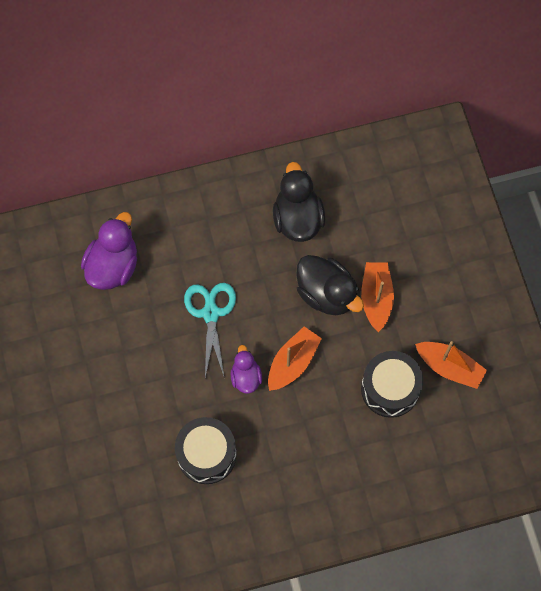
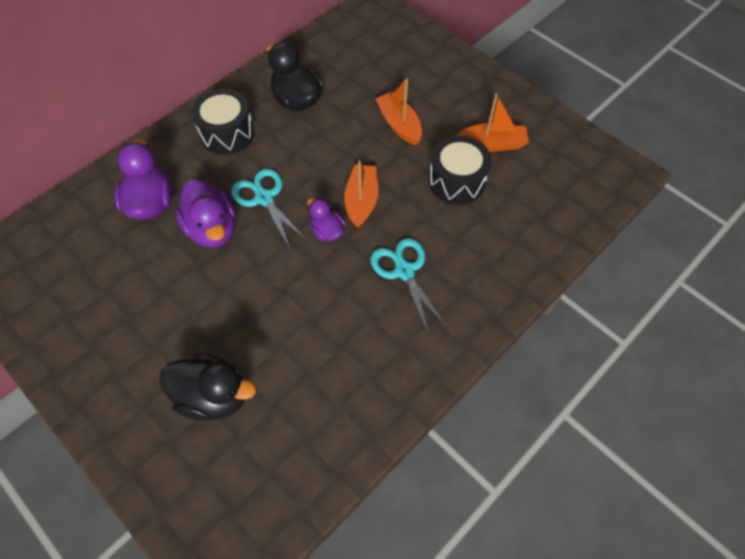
camera: 30 degrees left, 10 degrees down
(151, 321) = (212, 229): none -> purple duck
(206, 454) = (331, 312): black drum -> black drum (227, 133)
(288, 452) = (404, 271): none -> turquoise scissors
(326, 294) = (356, 139): black duck -> black duck (213, 396)

